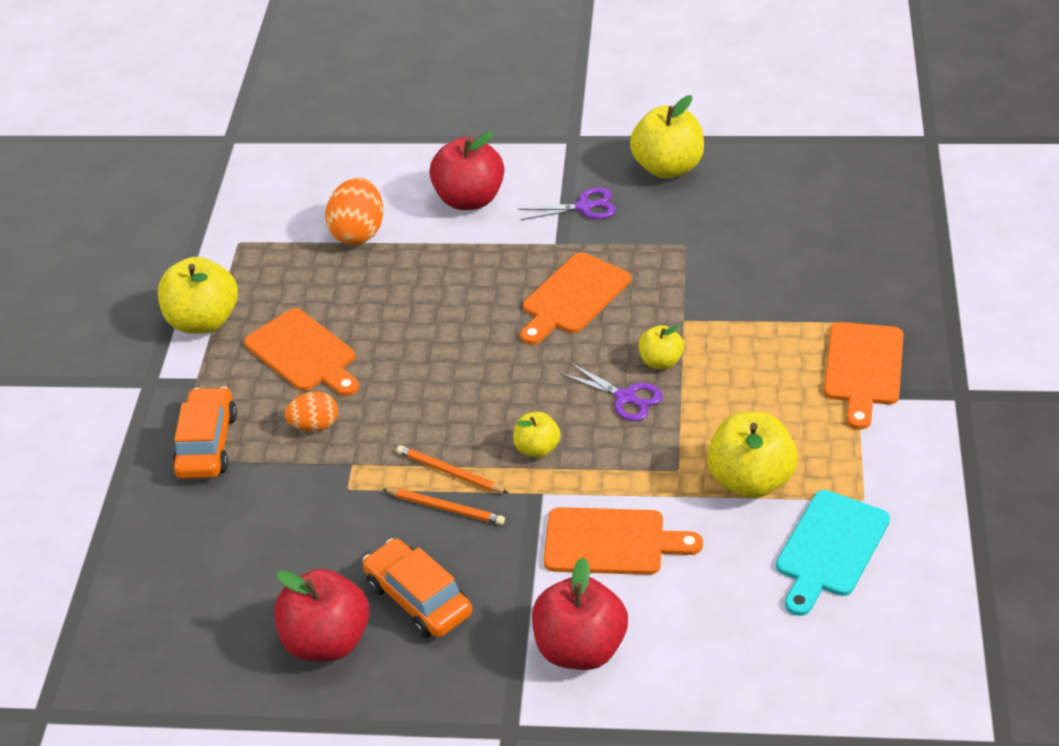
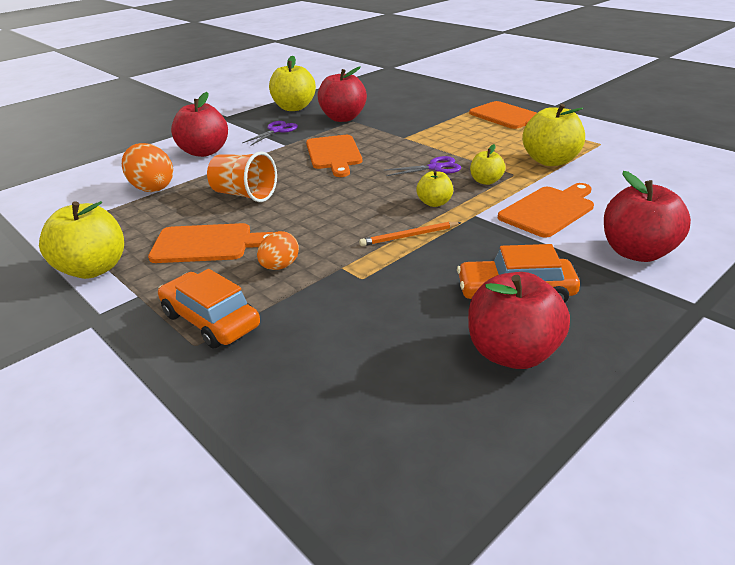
camera: 50 degrees left, 10 degrees down
(411, 304) = (244, 195): none -> orange cup
(446, 508) = (440, 249): orange pencil -> none
(661, 362) = (424, 151): yellow apple -> yellow apple (486, 181)
(684, 231) = (343, 118): none -> red apple
(830, 548) = (629, 161): turquoise cutting board -> none

